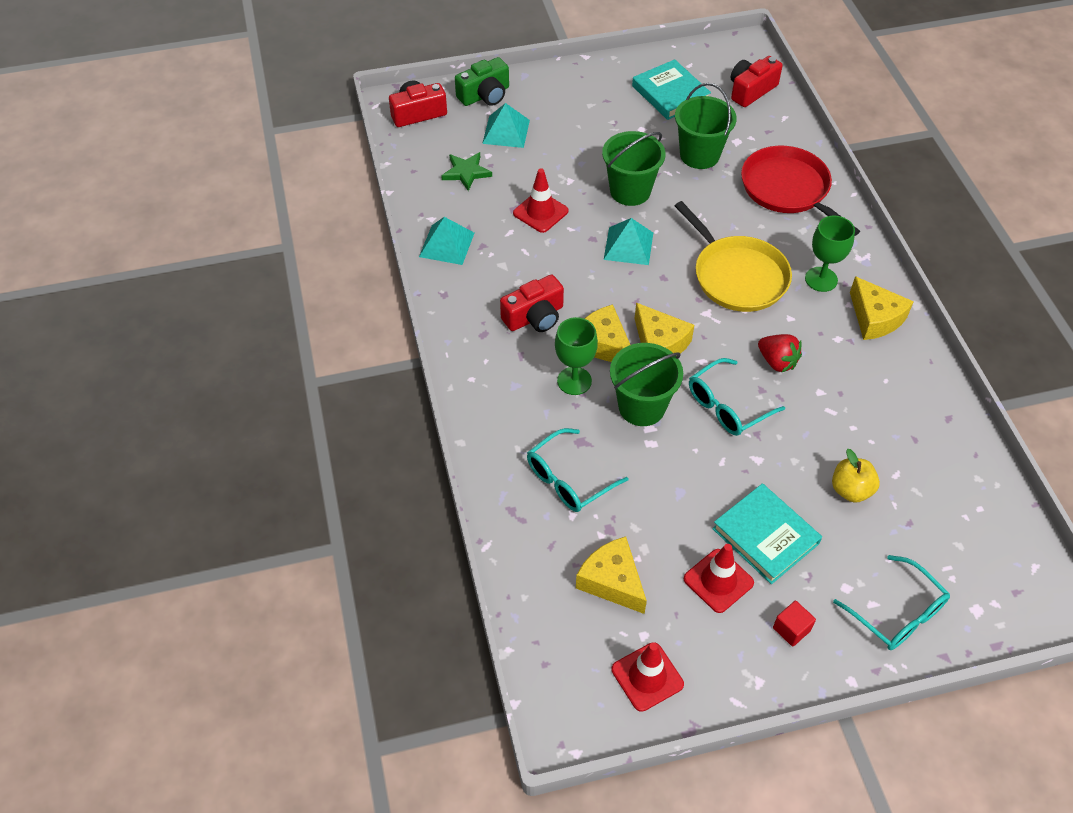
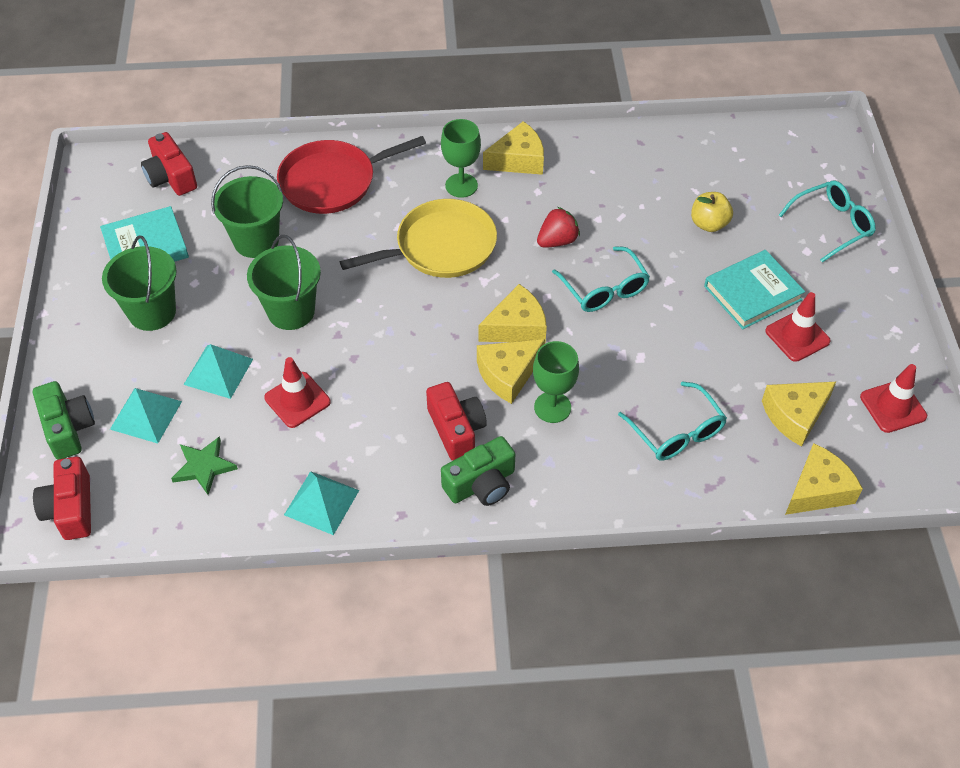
camera: 80 degrees left, 0 degrees up
(482, 341) = (481, 484): none -> green camera
(526, 604) = (818, 490): none -> yellow cheese
(628, 246) = (374, 327): turquoise pyramid -> turquoise pyramid (218, 371)
(642, 407) = (595, 356): green bucket -> green bucket (152, 312)
(791, 629) = (846, 296): red cube -> none

